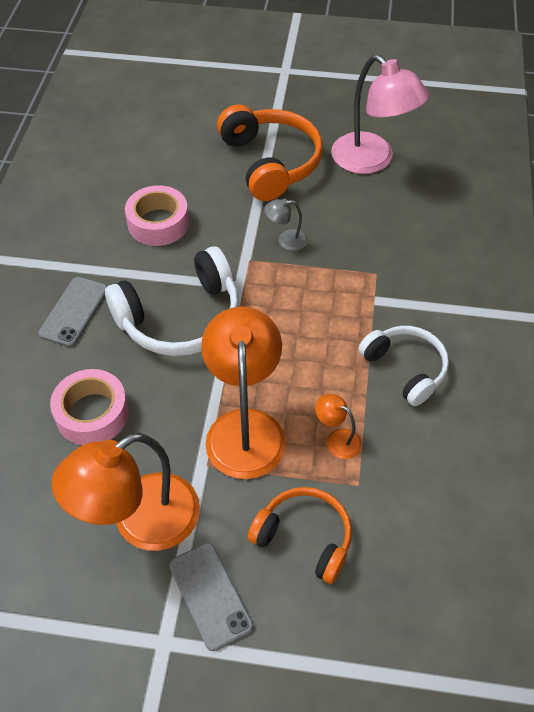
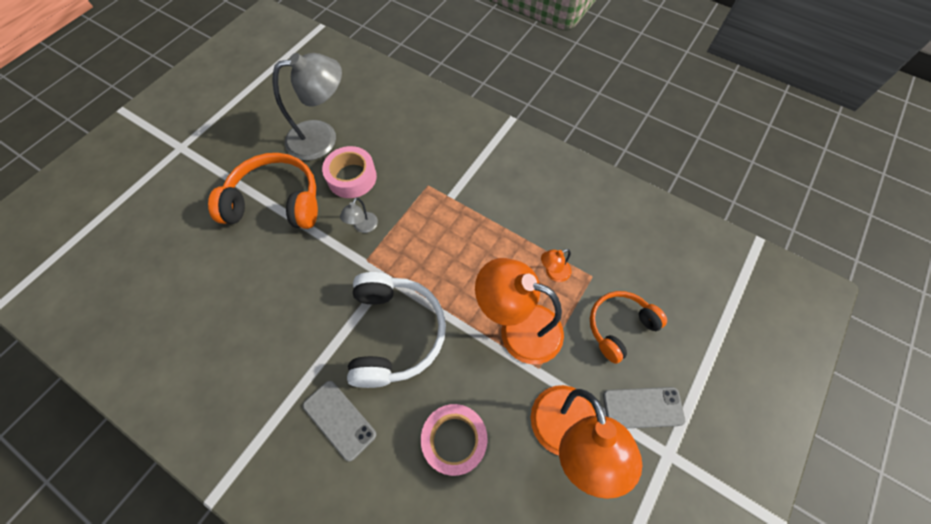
camera: 65 degrees left, 10 degrees up
(158, 223) = (284, 312): pink tape -> pink tape (352, 177)
(372, 161) = (322, 138): pink lamp -> grey lamp
(405, 368) = (516, 206): white headphones -> none

